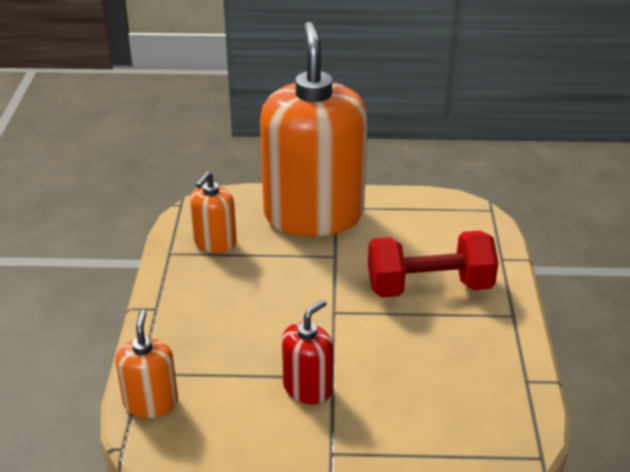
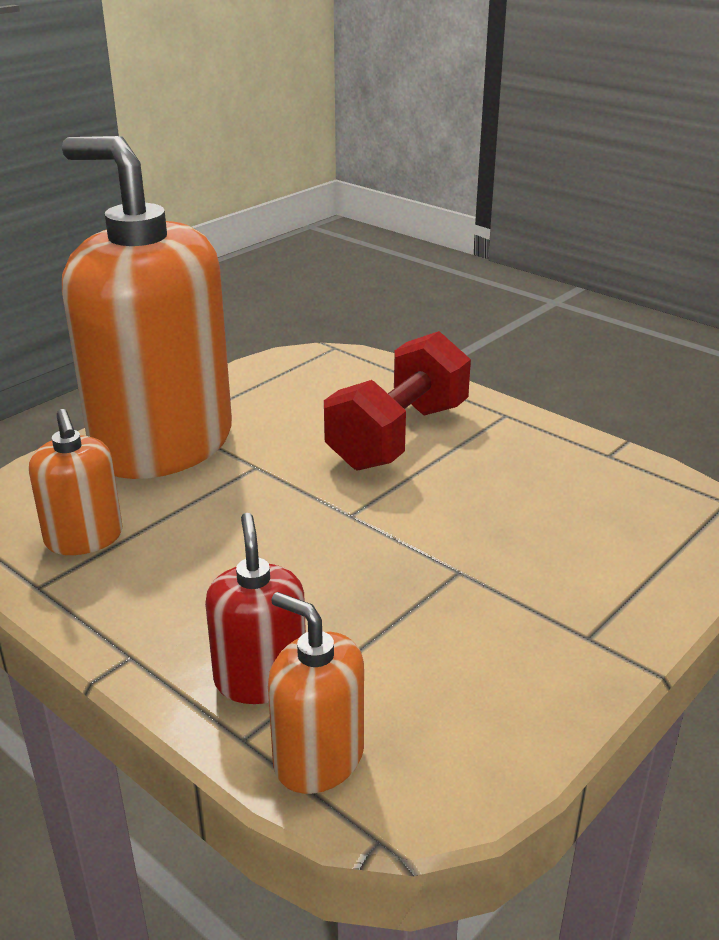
camera: 50 degrees left, 5 degrees down
(307, 388) = (456, 599): red soap dispenser -> red soap dispenser (260, 679)

